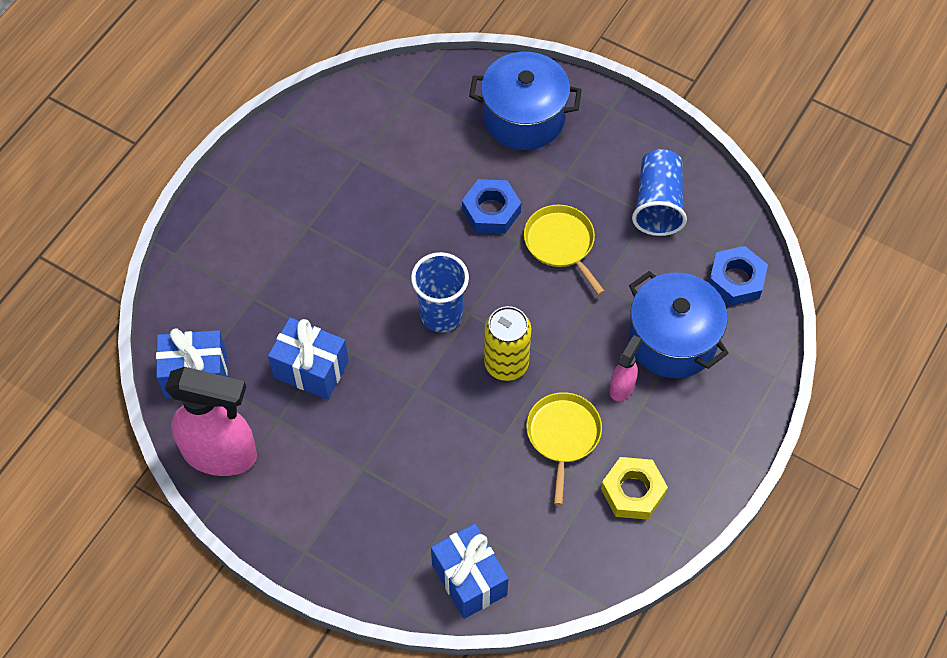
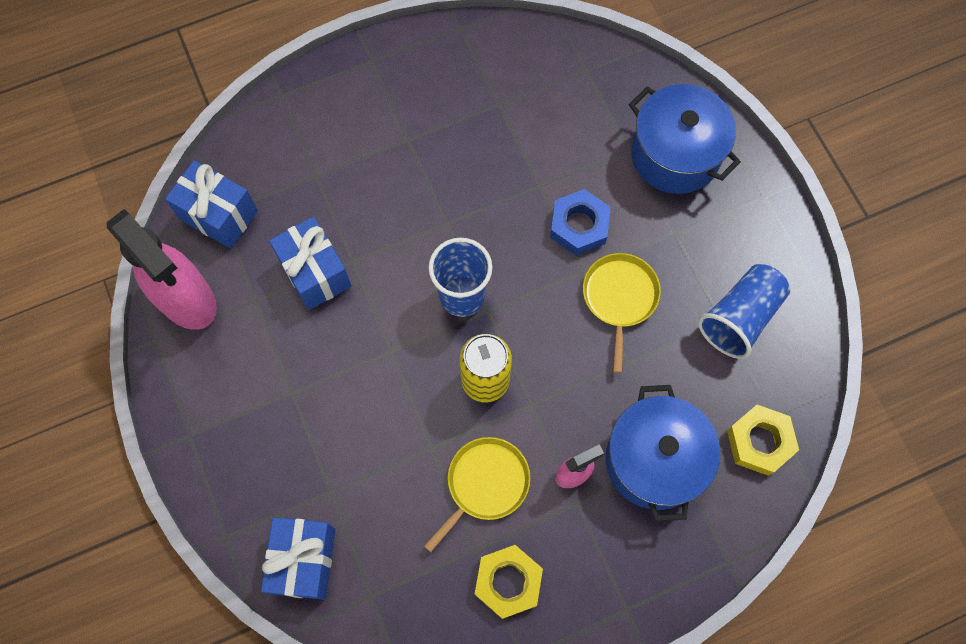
camera: 35 degrees right, 10 degrees up
(736, 280) = (759, 442): blue nut -> yellow nut

